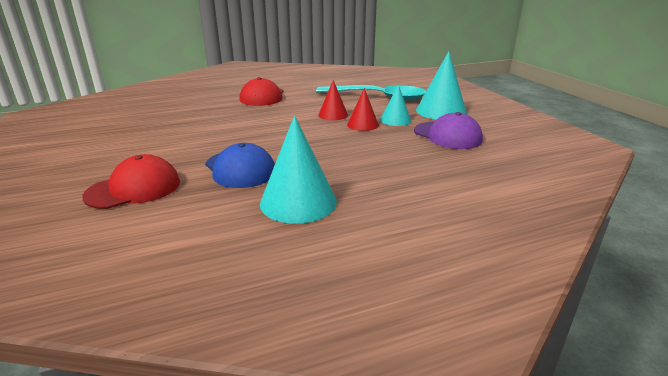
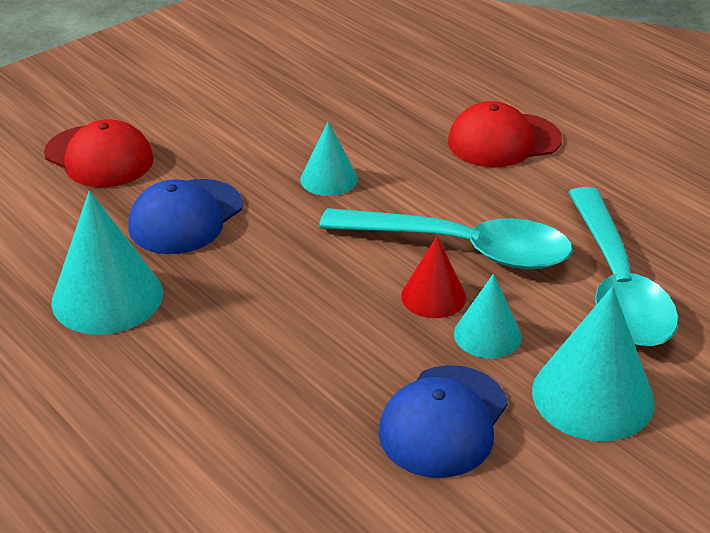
camera: 70 degrees right, 10 degrees up
(248, 130) = (329, 179): none -> turquoise cone
(333, 115) = (462, 248): red cone -> turquoise spoon
(447, 135) = (443, 421): purple cap -> blue cap

